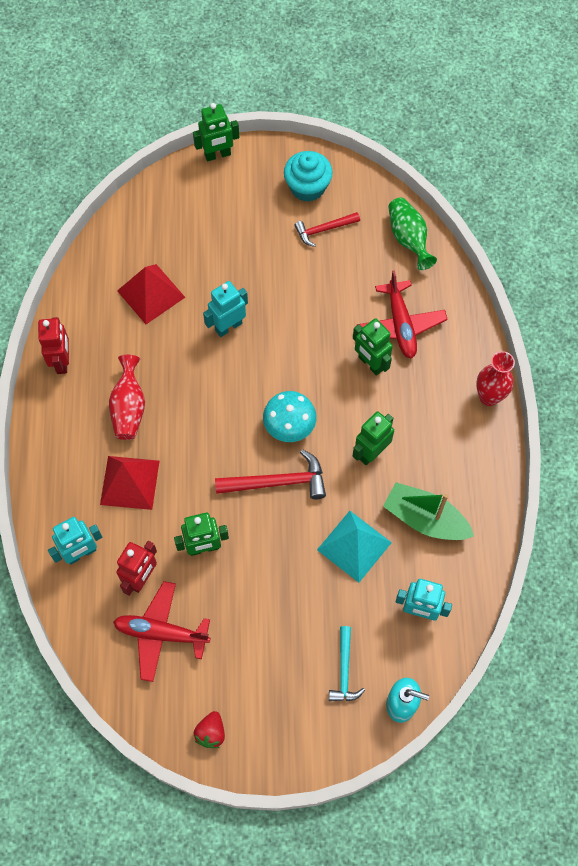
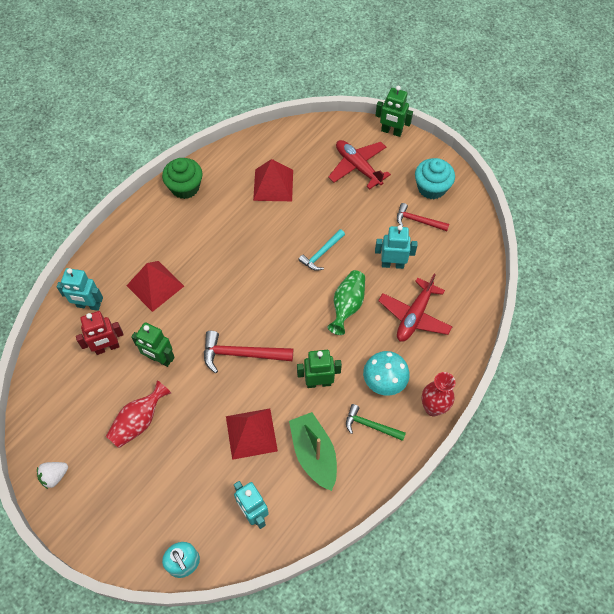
camera: 40 degrees right, 5 degrees down
(62, 361) = (185, 187): red robot -> green cupcake
(129, 408) = (197, 242): red vase -> red vase (139, 421)
(161, 633) = (86, 390): red plane -> red plane (358, 167)
(211, 733) = (54, 476): red strawberry -> white strawberry
(228, 326) = (301, 237): turquoise robot -> turquoise robot (392, 264)
(277, 482) = (241, 354): red hammer -> red hammer turned 150 degrees clockwise
(289, 426) = (282, 325): turquoise mushroom -> turquoise mushroom (384, 381)
(344, 670) = (169, 508): turquoise hammer -> turquoise hammer (321, 253)
(354, 546) = (251, 433): turquoise pyramid -> red pyramid
(370, 363) = (371, 325): green robot -> none
(408, 239) = (471, 265): green vase -> green vase (347, 306)
(451, 455) = (370, 426): none -> green hammer

